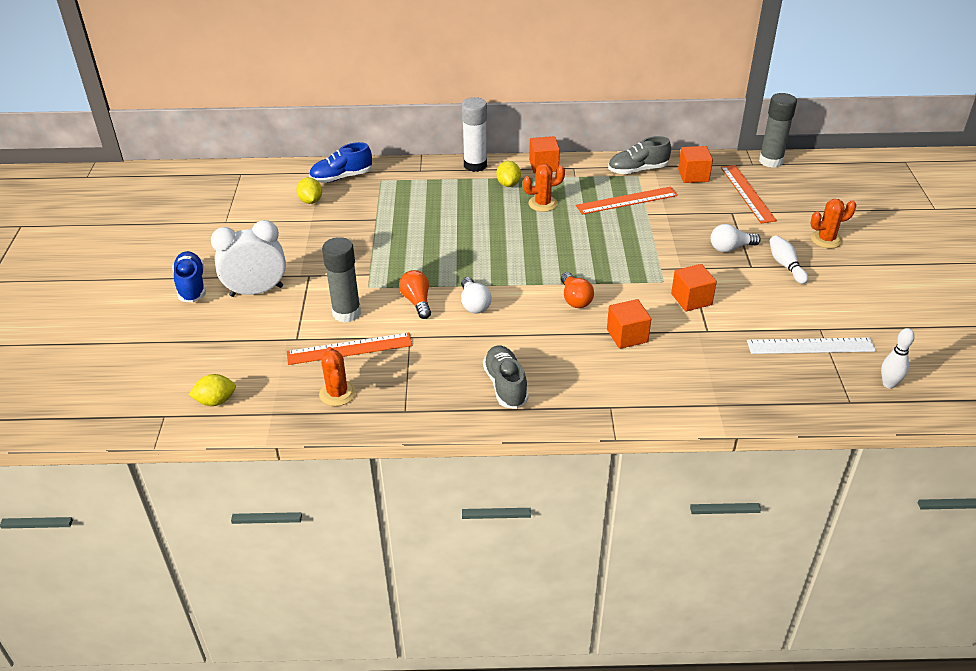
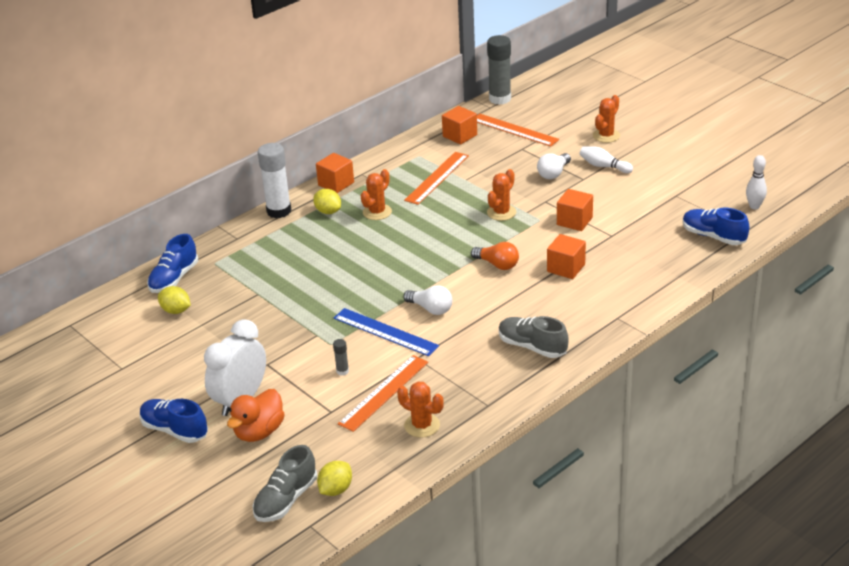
camera: 40 degrees left, 5 degrees down
(234, 322) = (259, 432): none -> orange duck
(346, 313) = (342, 371): grey glue stick -> grey glue stick, size x0.43
(417, 301) = (385, 332): orange light bulb -> blue ruler
(638, 170) = (413, 151): grey shoe -> grey shoe (286, 500)
(639, 257) = (501, 212): none -> orange cactus
(805, 388) = (713, 236): none -> blue shoe
(810, 346) = (684, 209): white ruler -> none

